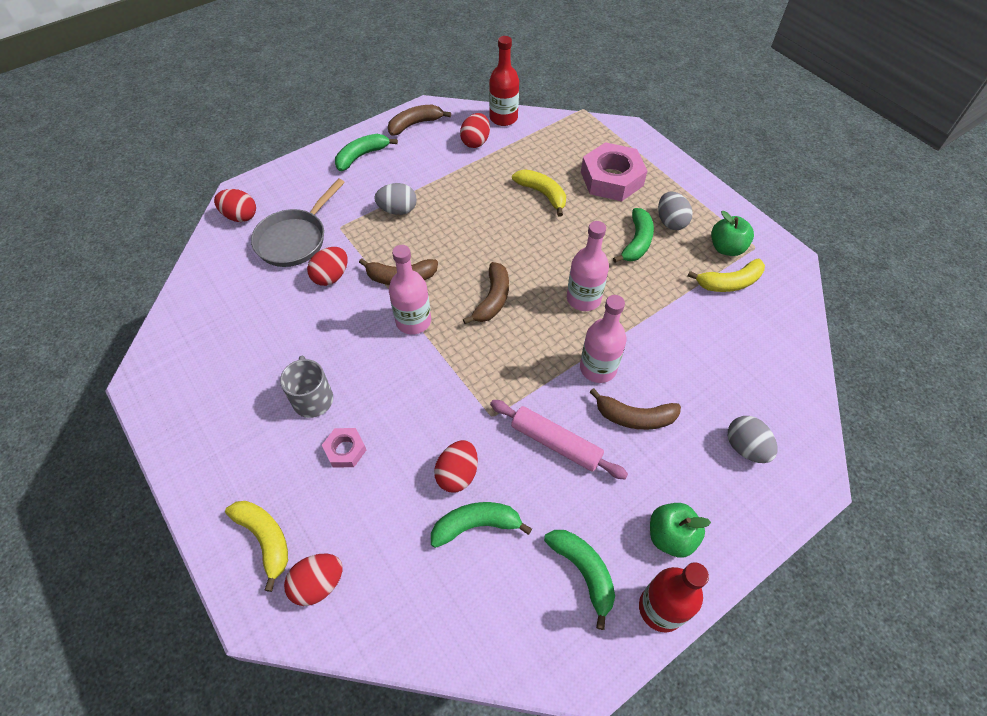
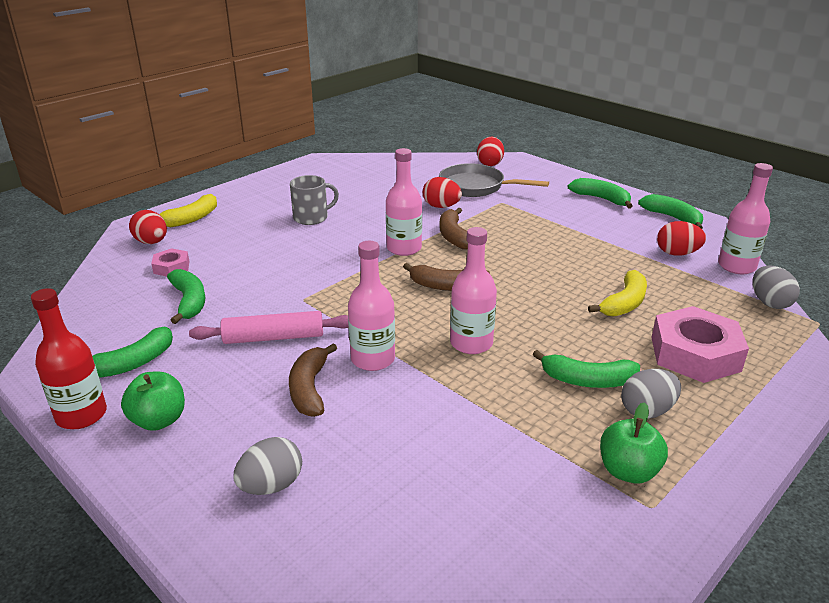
camera: 80 degrees right, 25 degrees down
(345, 450) = (264, 236): pink nut -> pink nut (171, 267)
(398, 210) = (540, 224): grey egg -> grey egg (769, 303)
(415, 124) = (672, 218): brown banana -> green banana
(457, 474) = (240, 287): red egg -> none
(503, 118) = (736, 266): red bottle -> pink bottle
(556, 443) = (274, 337): pink rolling pin -> pink rolling pin turned 60 degrees clockwise
(729, 282) = (557, 473): yellow banana -> none

